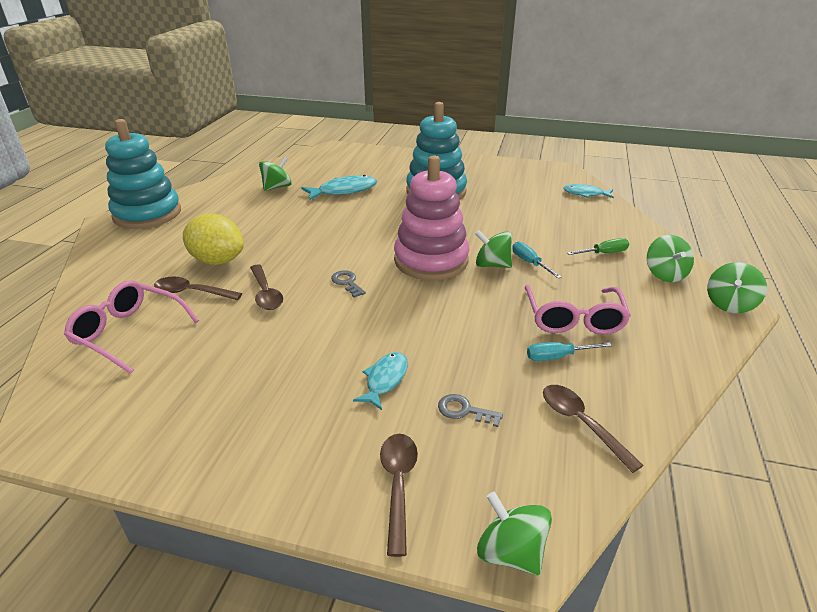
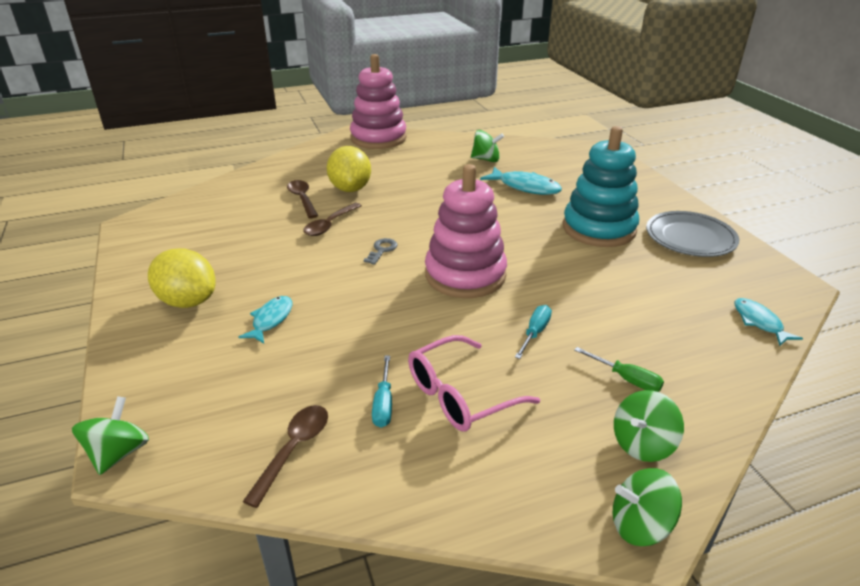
camera: 55 degrees right, 0 degrees up
(128, 332) = (239, 201): pink glasses -> none
(147, 214) = (378, 138): turquoise stacking toy -> pink stacking toy
(287, 428) = (188, 301): none -> yellow lemon
(385, 380) = (271, 320): turquoise fish -> turquoise fish turned 60 degrees counterclockwise
(398, 485) = (159, 372): brown spoon -> none
(464, 410) = (262, 373): grey key -> none
(483, 172) = (690, 238): none -> grey plate
(492, 265) = (501, 311): green spinning top -> none
(557, 357) = (383, 404): turquoise screwdriver -> turquoise screwdriver turned 135 degrees counterclockwise

